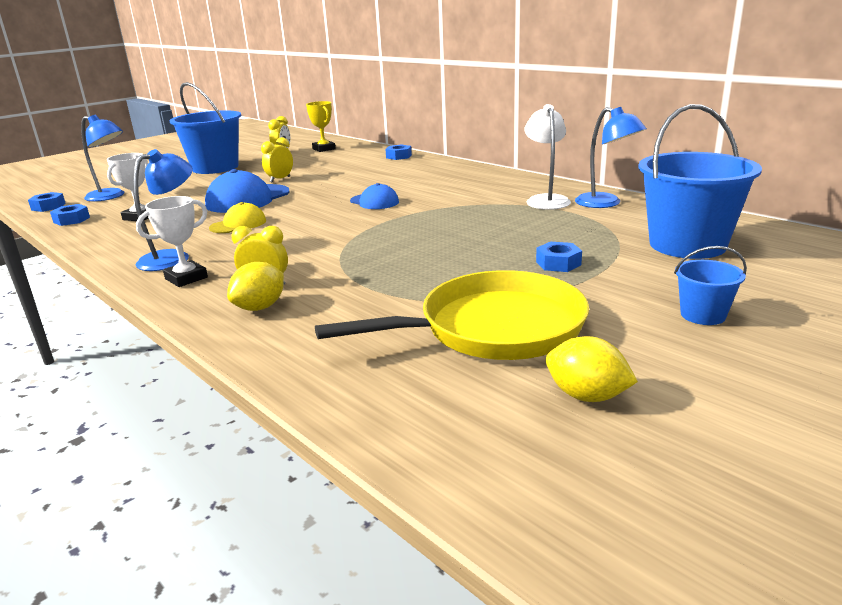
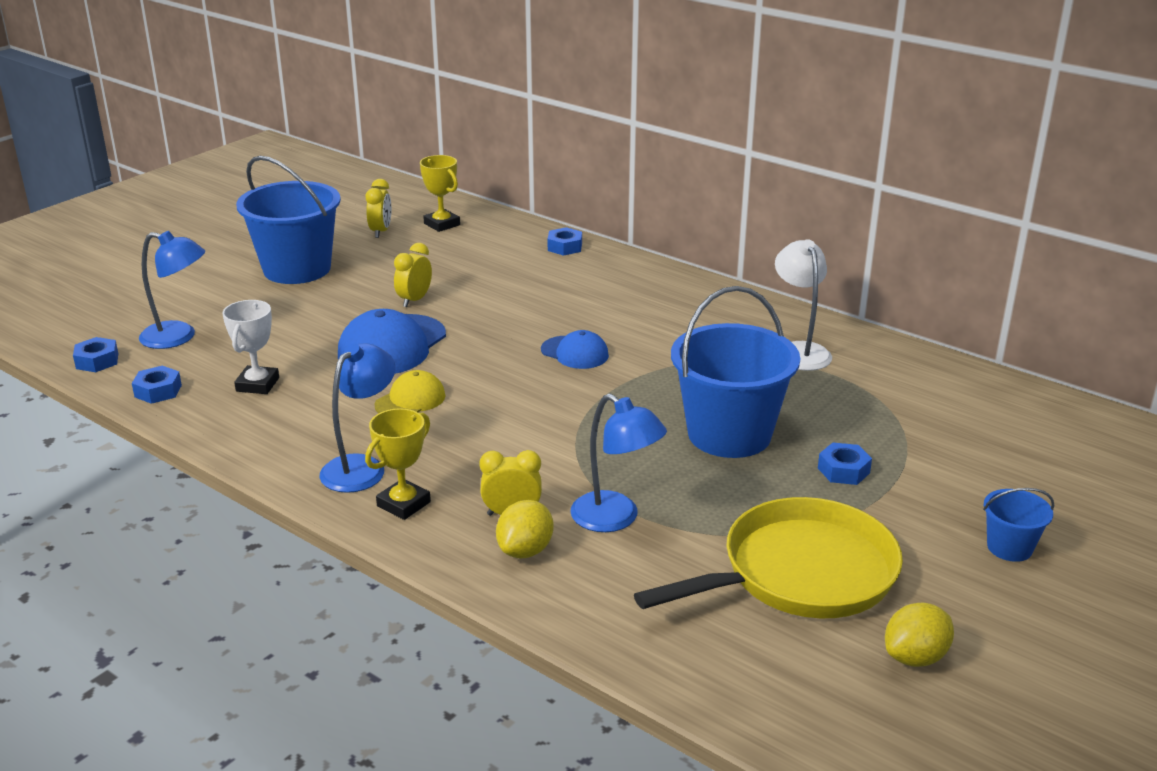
camera: 10 degrees left, 5 degrees up
(186, 278) = (403, 504): white trophy -> yellow trophy
(587, 396) = (915, 657): yellow lemon -> yellow lemon turned 60 degrees counterclockwise
(605, 203) = (875, 359): blue lamp -> blue lamp (615, 519)
(687, 245) = (981, 437): blue bucket -> blue bucket (729, 434)

